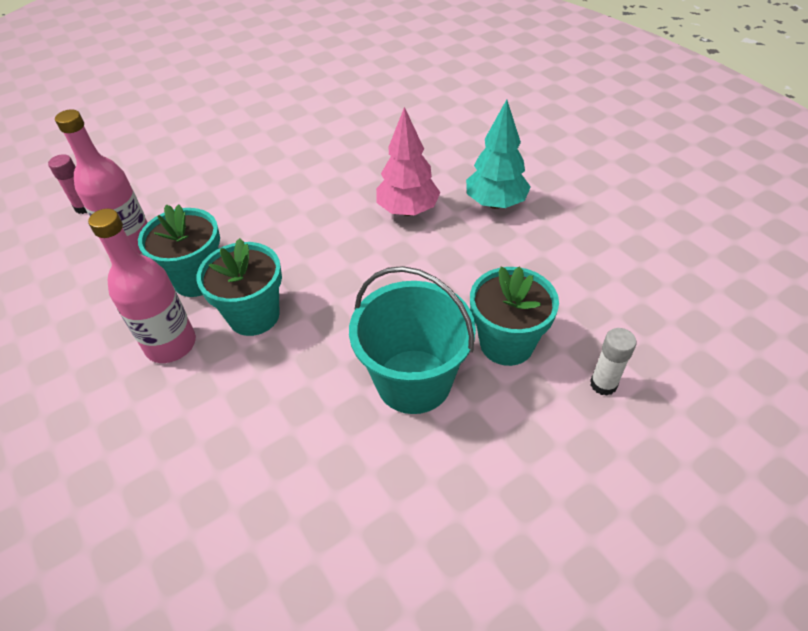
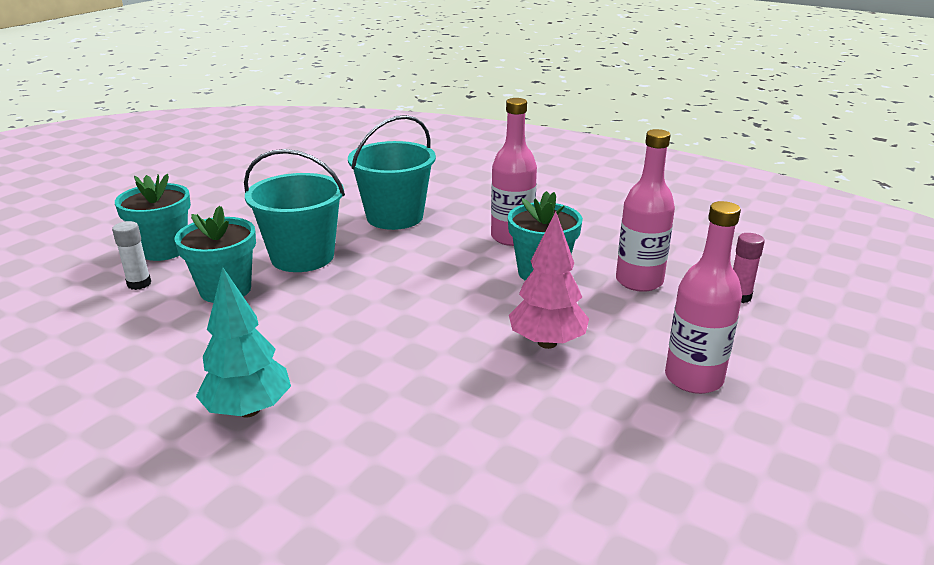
camera: 155 degrees right, 20 degrees down
(206, 157) = (693, 378): none -> pink bottle
(254, 315) = (463, 263): turquoise flower pot -> turquoise flower pot (164, 250)
(266, 441) = (395, 217): none -> turquoise bucket
(408, 210) = (366, 375): pink tree -> pink tree (547, 343)

